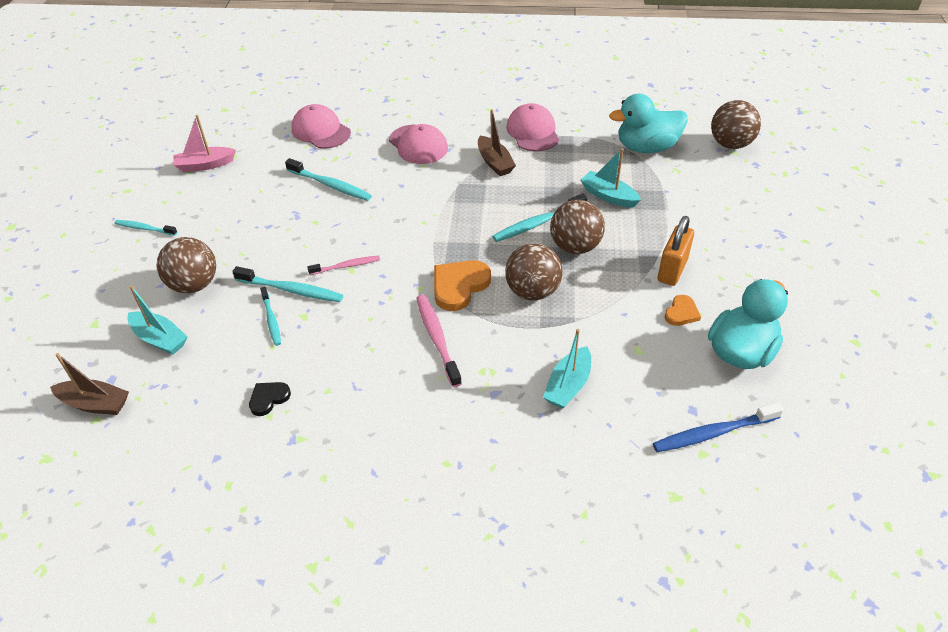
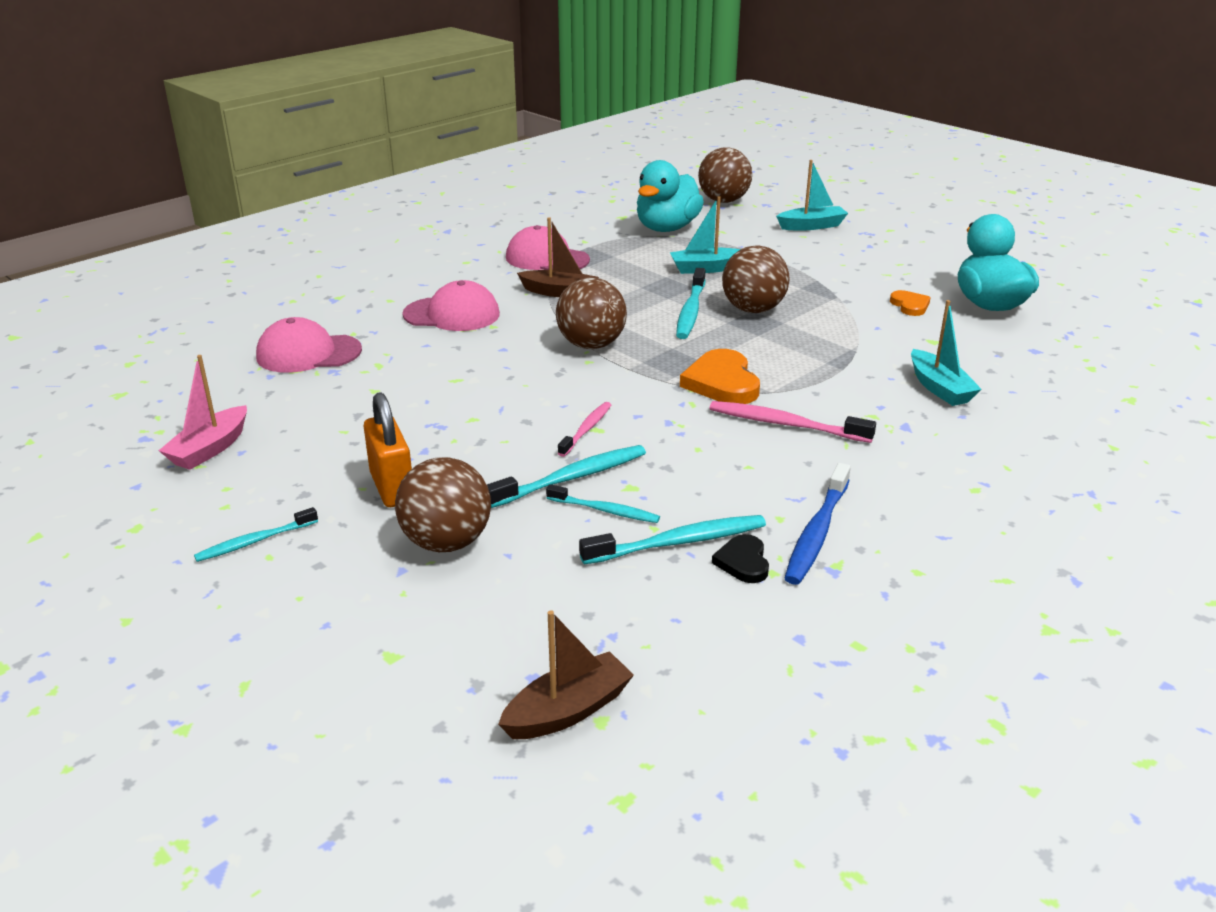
camera: 50 degrees left, 15 degrees down
(160, 339) = (514, 607): turquoise boat -> turquoise boat (812, 226)
(330, 185) = (424, 385): turquoise toothbrush -> turquoise toothbrush (678, 542)
(532, 291) = (786, 352): brown ball -> brown ball (591, 345)
(672, 270) = (850, 287): orange padlock -> orange padlock (392, 488)
(713, 433) = (1072, 354): blue toothbrush -> blue toothbrush (817, 533)

